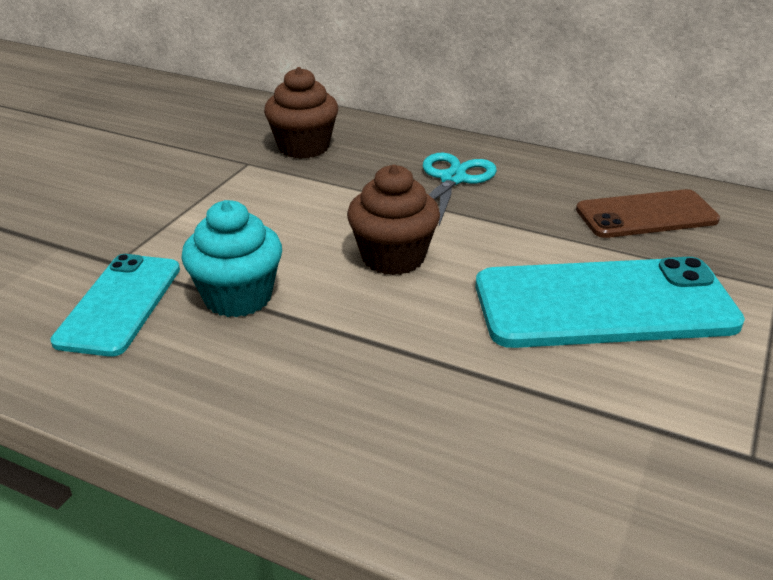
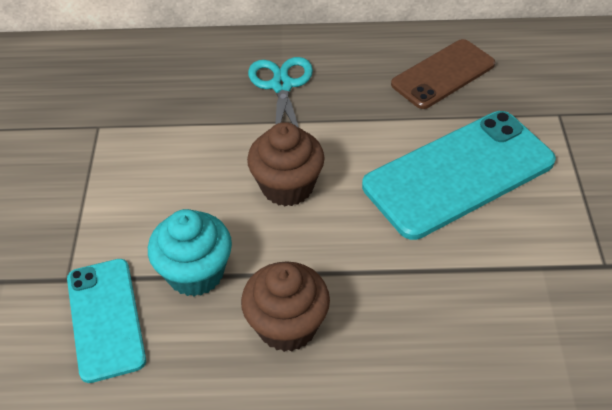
camera: 25 degrees left, 15 degrees up
(303, 147) = (134, 91): brown cupcake -> brown cupcake (287, 326)

